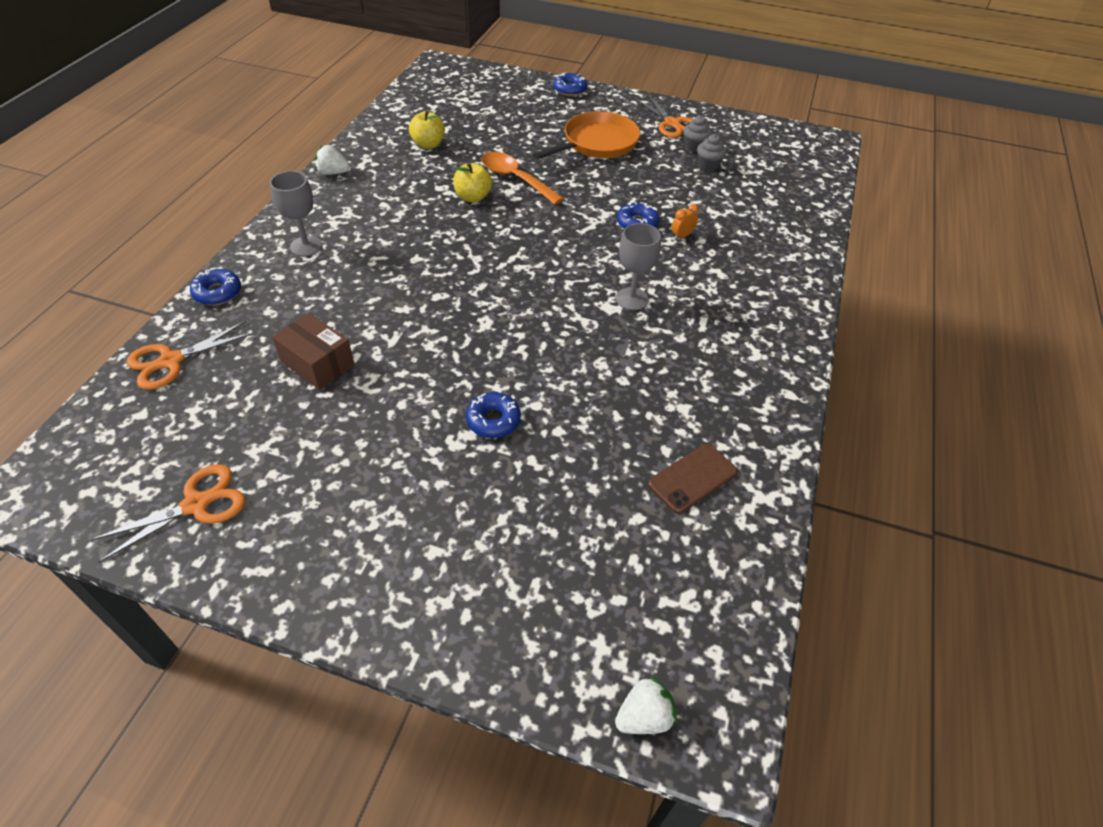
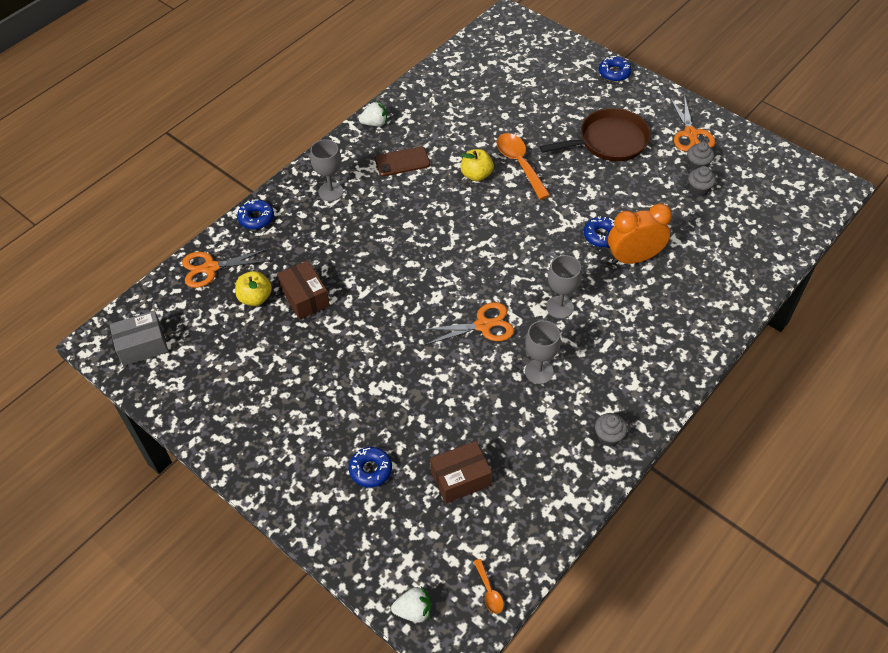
camera: 25 degrees right, 5 degrees up
(94, 481) = (142, 346): none -> grey box
(196, 504) = (198, 381): orange scissors -> orange scissors (483, 325)
(333, 173) = (375, 123): white strawberry -> white strawberry turned 135 degrees clockwise
(428, 144) = (462, 110): yellow apple -> yellow apple (255, 298)
(493, 420) = (408, 379): blue donut -> blue donut (370, 470)
(597, 143) = (609, 141): orange pan -> brown pan
(617, 517) = (460, 478): none -> brown box
(645, 369) = (539, 371): none -> grey goblet
(682, 236) = (633, 258): orange clock -> orange clock, size x2.39
(692, 478) = (528, 468): brown phone -> brown phone (402, 162)
(729, 649) = (489, 591): none -> orange spoon
(762, 415) = (608, 436): none -> grey cupcake

